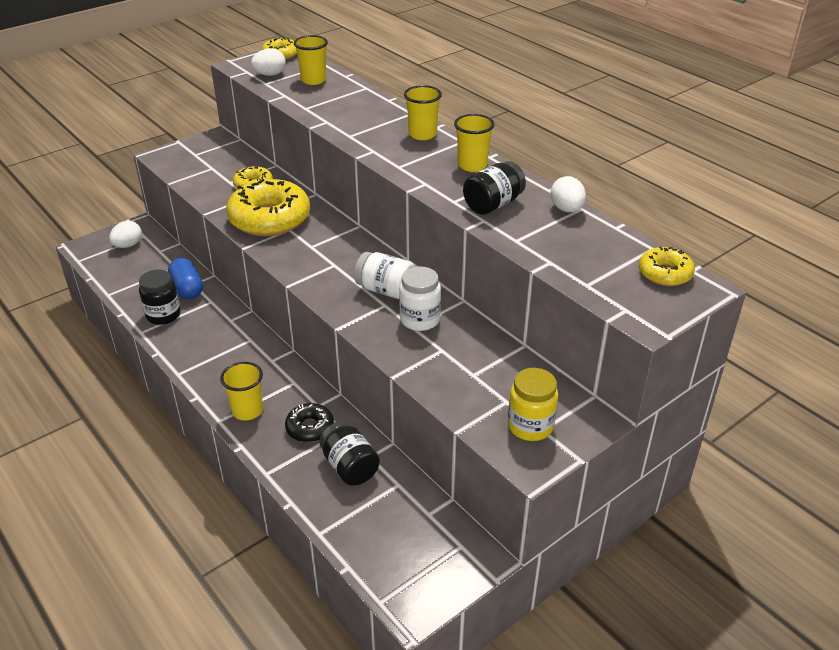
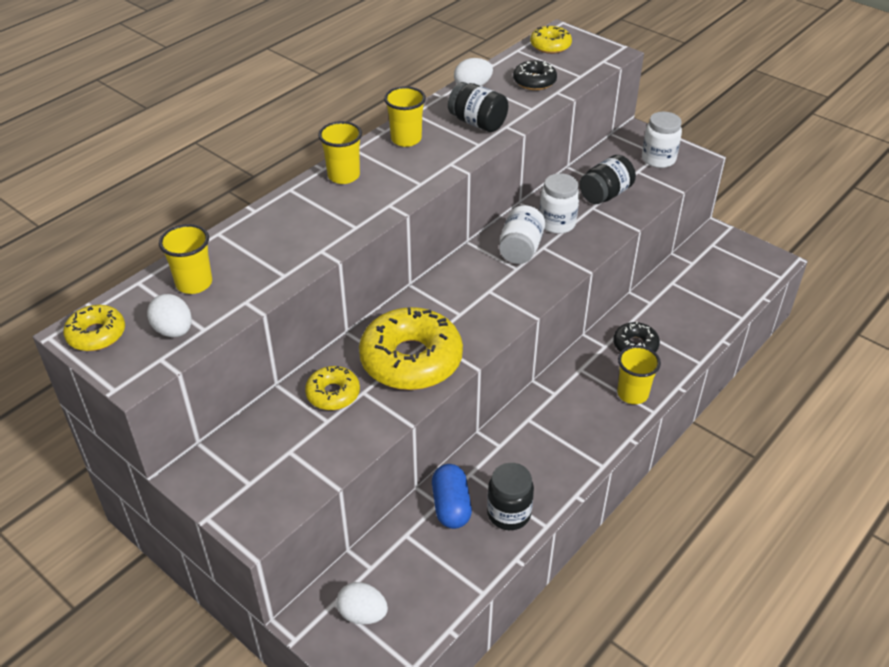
camera: 100 degrees left, 5 degrees up
(187, 289) = (451, 506): blue capsule -> blue capsule turned 60 degrees counterclockwise
(350, 467) = (668, 312): black jar -> black jar (605, 194)
(530, 426) = (658, 159): yellow jar -> white jar
(575, 250) = (534, 81): none -> black donut

